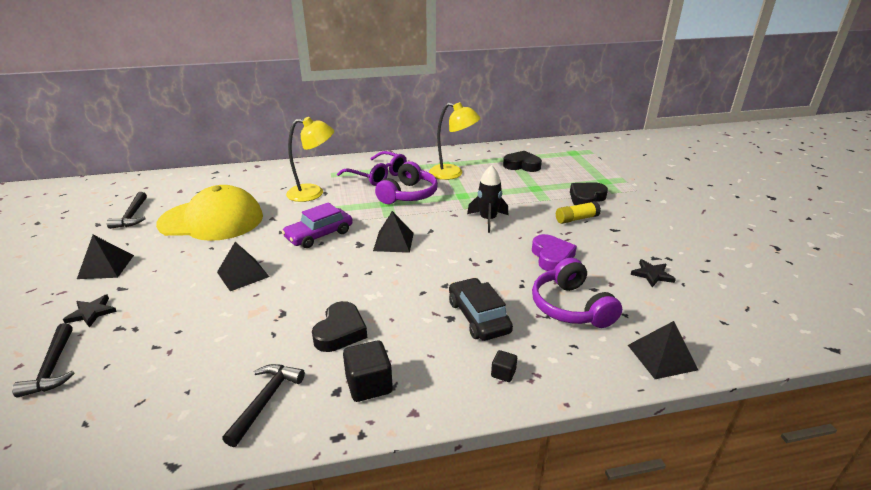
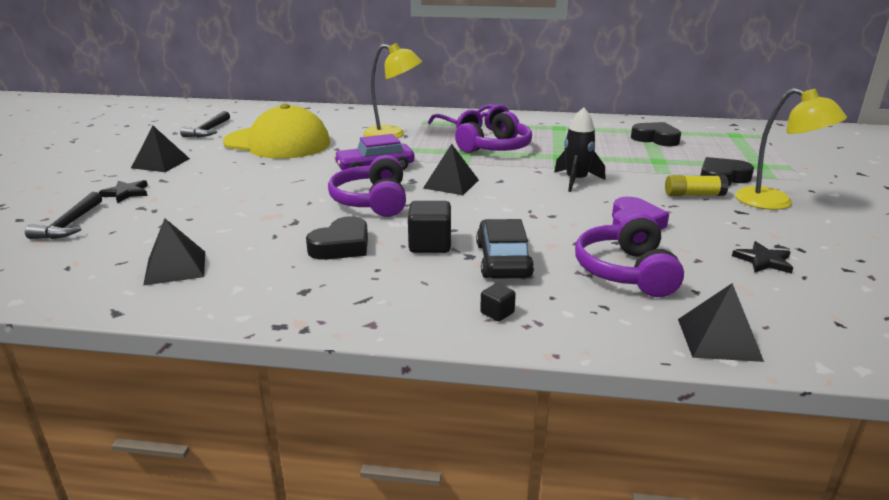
camera: 20 degrees right, 5 degrees down
(243, 274) = (278, 186): black pyramid -> black pyramid (175, 267)
(266, 400) = (231, 283): black hammer -> none
(338, 275) = (372, 201): none -> purple headphones
(369, 385) = (340, 292): black cube -> black cube (430, 245)
(453, 174) = (562, 136): yellow lamp -> yellow lamp (775, 202)

